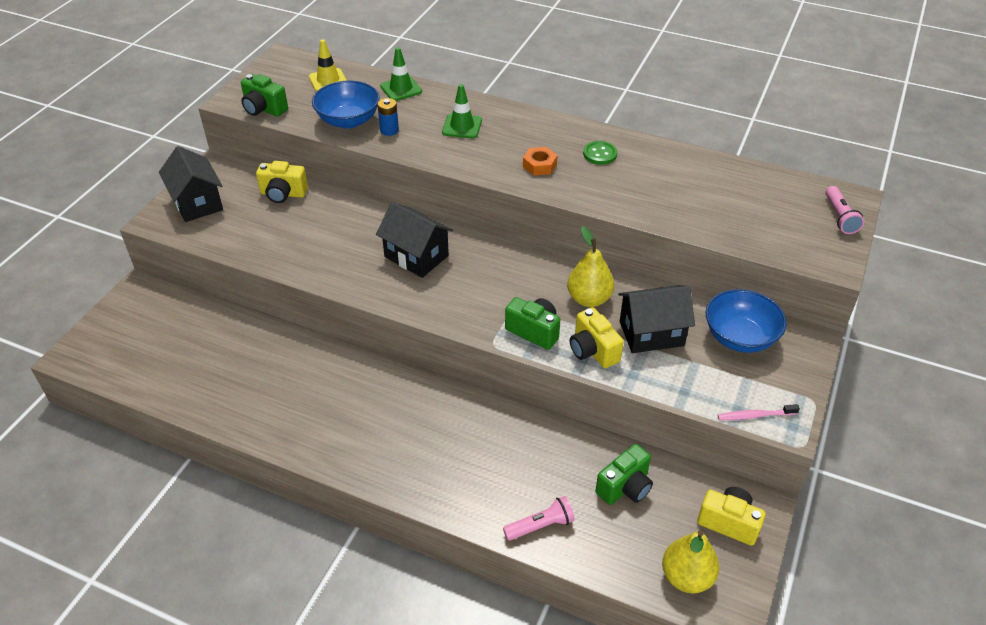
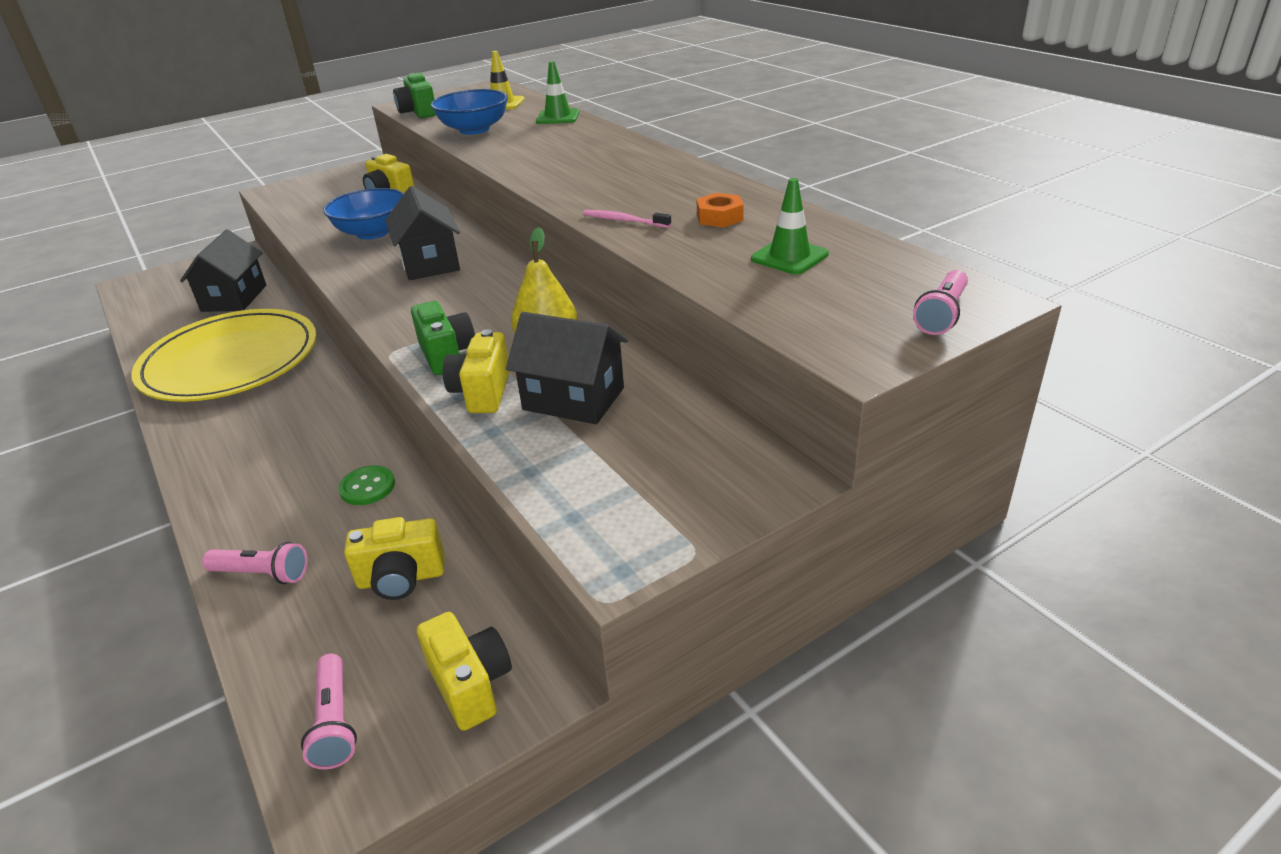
camera: 35 degrees right, 10 degrees down
(197, 203) = (317, 186): black house -> black house (234, 298)
(292, 392) = (230, 361): none -> yellow plate
(389, 130) = (498, 141): blue battery -> none
(462, 126) = (571, 149): green traffic cone -> green traffic cone (789, 257)
(539, 165) = (603, 189): orange nut -> orange nut (719, 217)
(600, 154) = (686, 193): green button -> green button (367, 487)
(625, 487) = (401, 578): green camera -> yellow camera
(686, 577) = (334, 722): yellow pear -> pink flashlight
(739, 337) = (683, 440): blue bowl -> blue bowl (373, 232)
(755, 415) = (585, 535): pink toothbrush -> pink toothbrush (624, 221)

